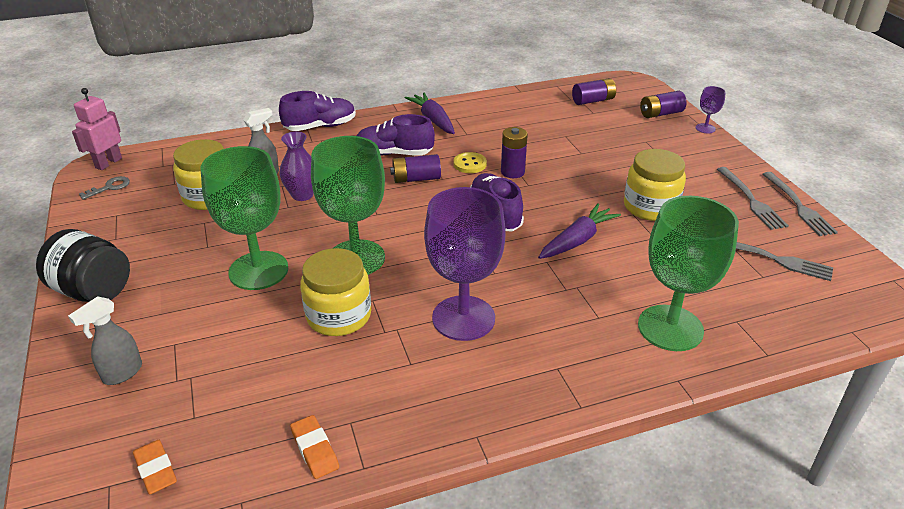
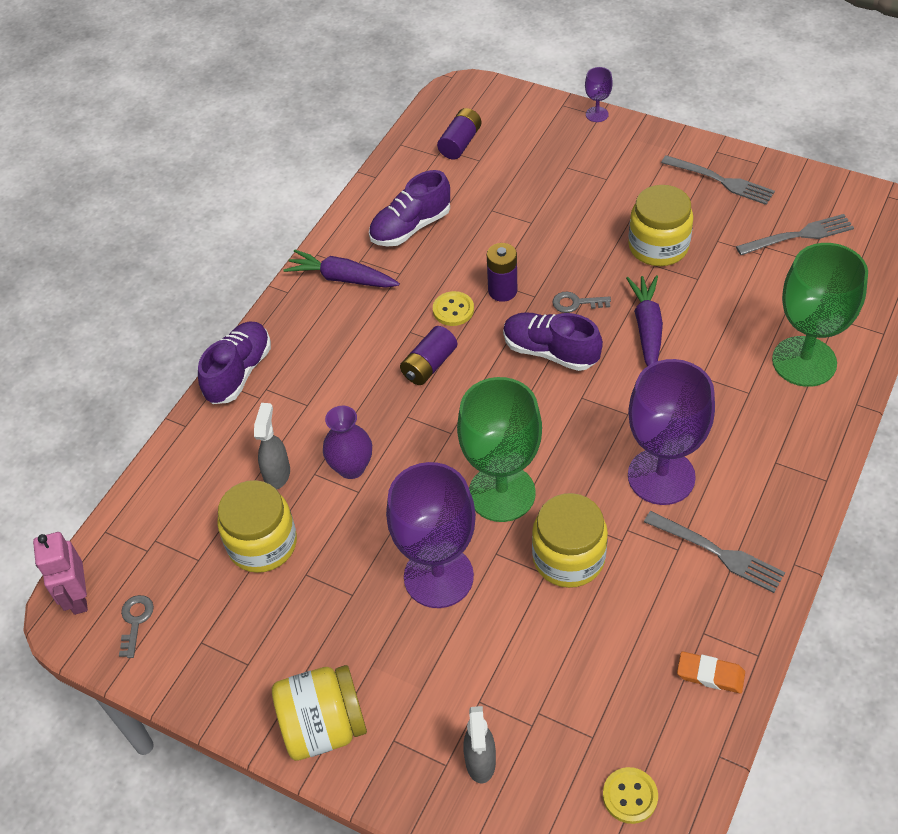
camera: 40 degrees left, 15 degrees up
(93, 291) = (324, 726): black jar -> yellow jar
(156, 469) = (630, 796): orange eraser -> yellow button
(258, 270) = (438, 576): green goblet -> purple goblet
(394, 153) = (365, 350): purple shoe -> purple shoe (410, 227)
(549, 202) = (576, 303): none -> grey key
(661, 114) = (539, 120): purple battery -> none
(799, 206) = (759, 162): grey fork -> grey fork (718, 553)

